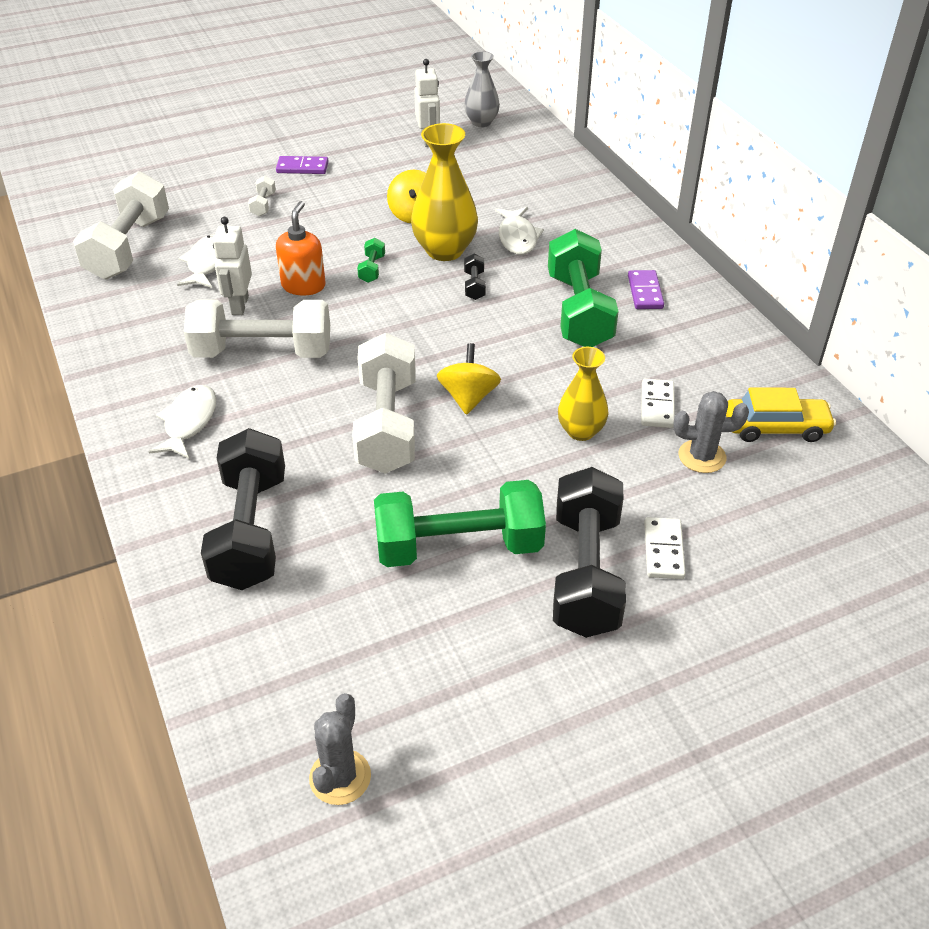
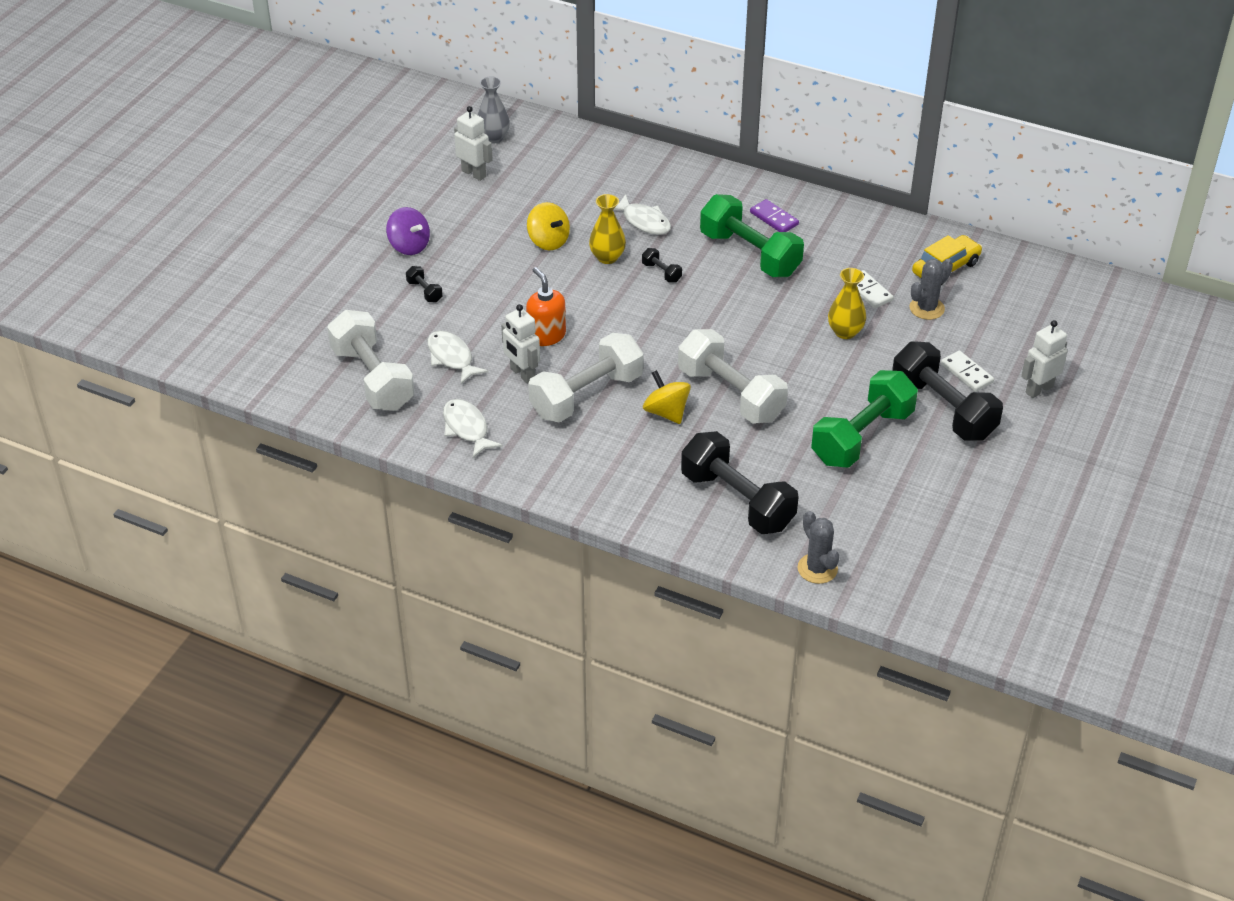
camera: 40 degrees left, 0 degrees up
(189, 422) = (606, 466): white fish -> white fish (467, 428)
(263, 205) = (424, 291): white dumbbell -> black dumbbell
(302, 168) = (409, 246): purple domino -> purple spinning top
(340, 777) = (948, 579): grey cactus -> grey cactus (817, 569)
(372, 269) = (576, 298): green dumbbell -> none
(445, 250) = (607, 257): yellow vase -> yellow vase, size x0.63
(468, 397) = (756, 349): yellow spinning top -> yellow spinning top (666, 412)
(732, 622) = (1039, 389): none -> white robot

